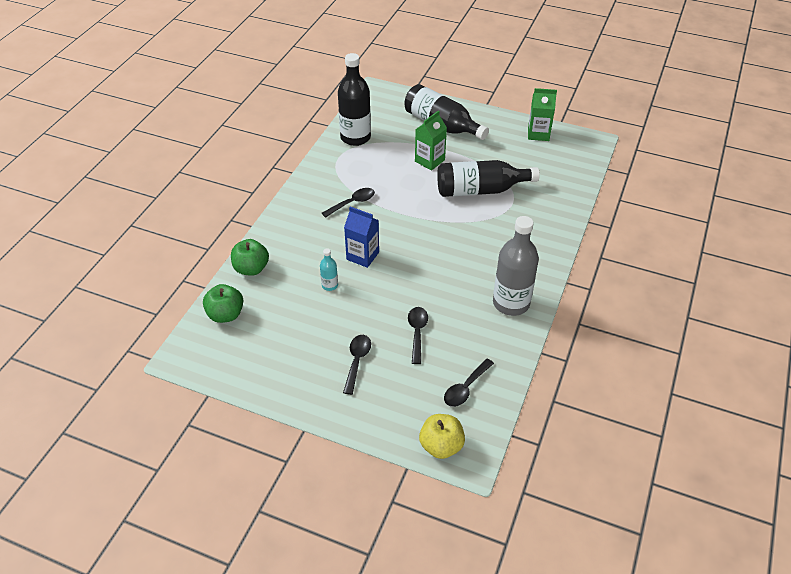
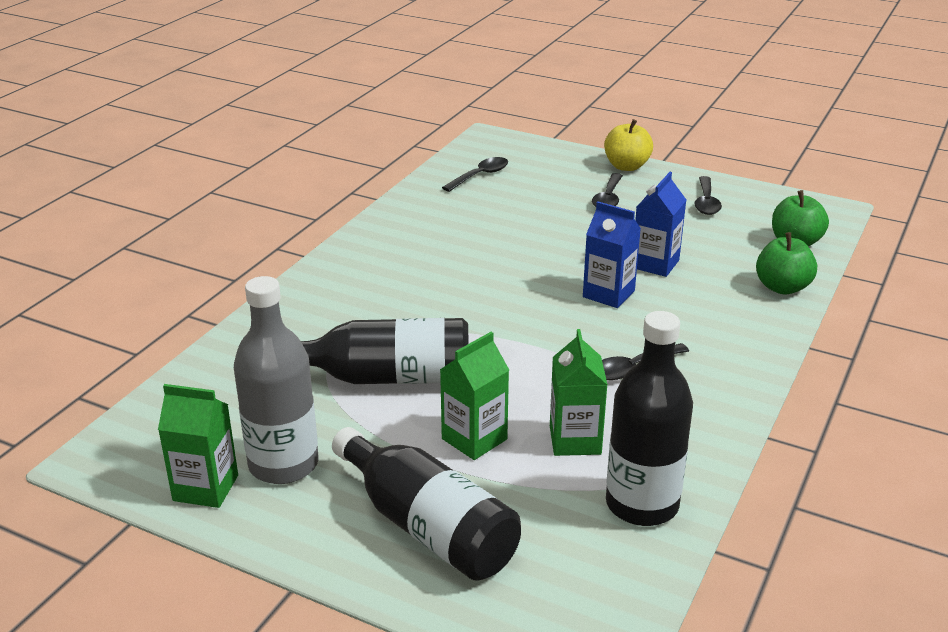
camera: 175 degrees left, 15 degrees down
(330, 285) = (655, 264): turquoise bottle -> blue carton
(383, 163) = (575, 440): none -> green carton
(417, 332) = (531, 217): black spoon -> black spoon (706, 202)
(441, 446) = (515, 145): yellow apple -> yellow apple (626, 166)
(511, 303) = (397, 236): grey bottle -> grey bottle (283, 464)

